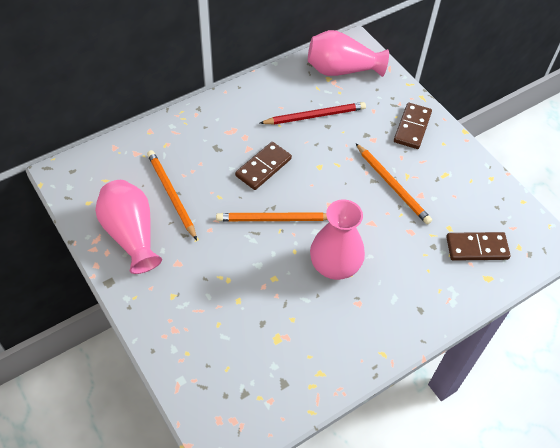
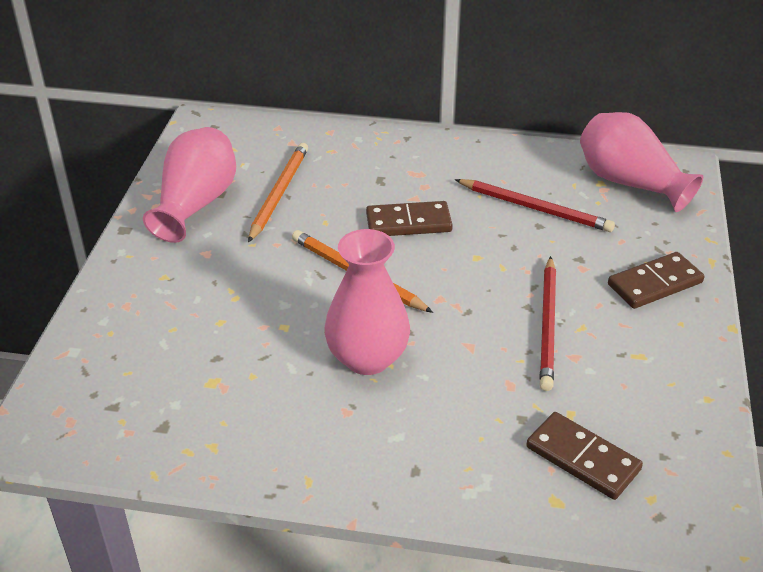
camera: 45 degrees right, 15 degrees down
(392, 185) = (548, 325): orange pencil -> red pencil

